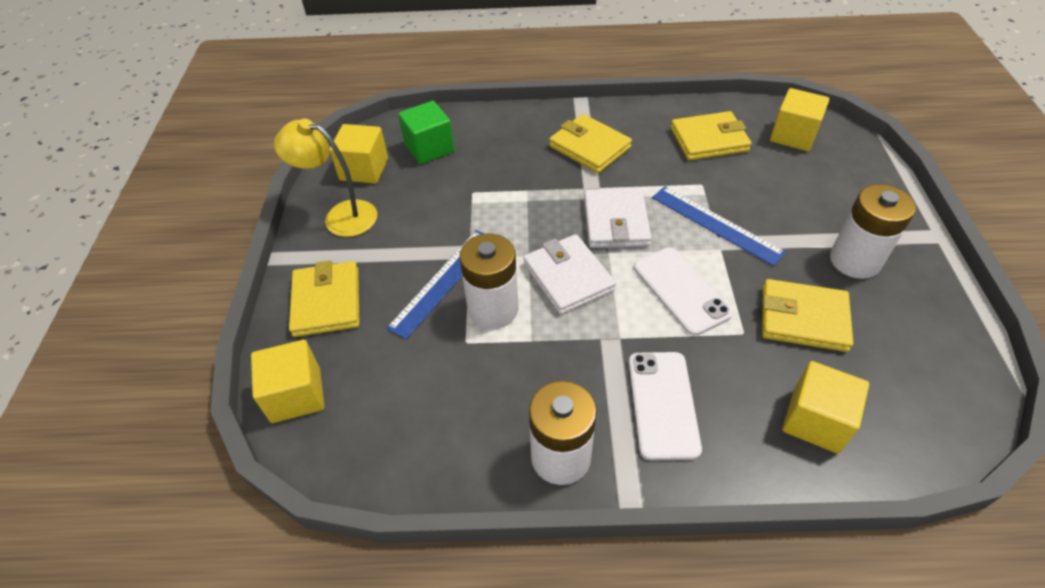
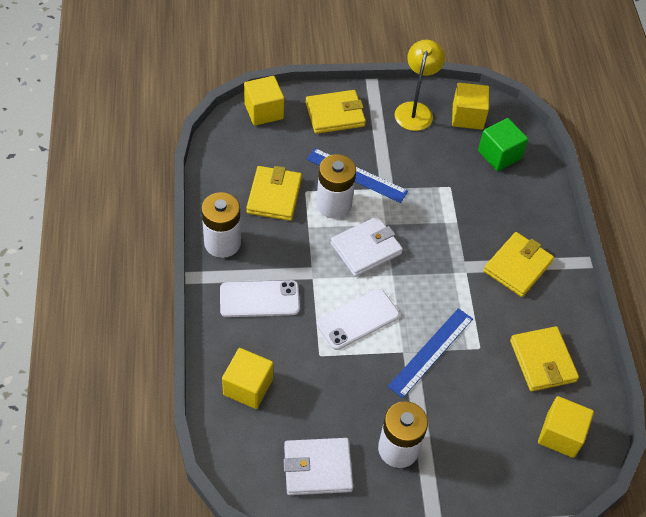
camera: 80 degrees right, 5 degrees up
(616, 222) = (426, 281): white wallet -> white wallet (317, 468)
(803, 318) = (335, 397): yellow wallet -> yellow wallet (274, 196)

